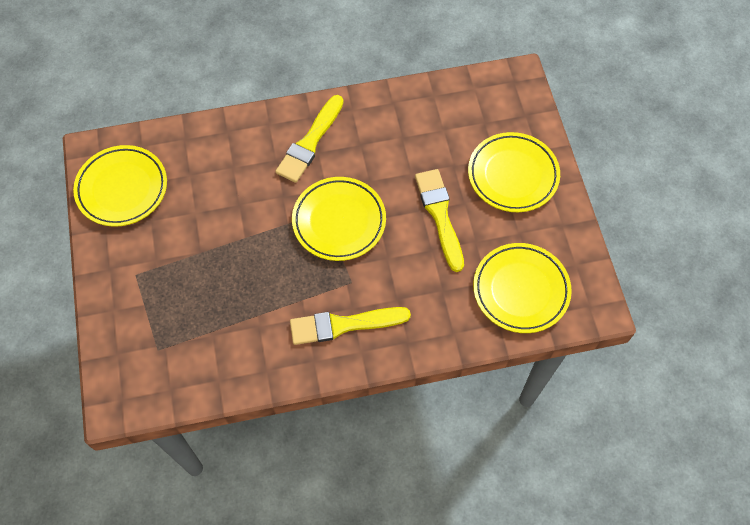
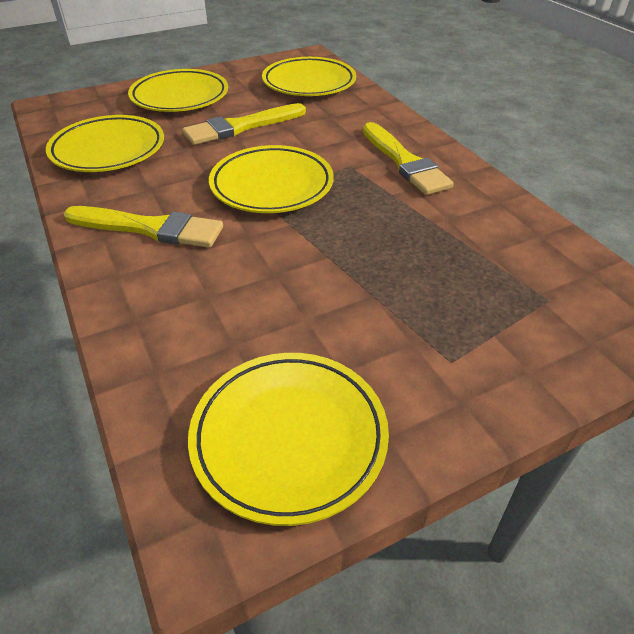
camera: 105 degrees left, 20 degrees down
(425, 120) = (108, 150): none -> yellow plate

